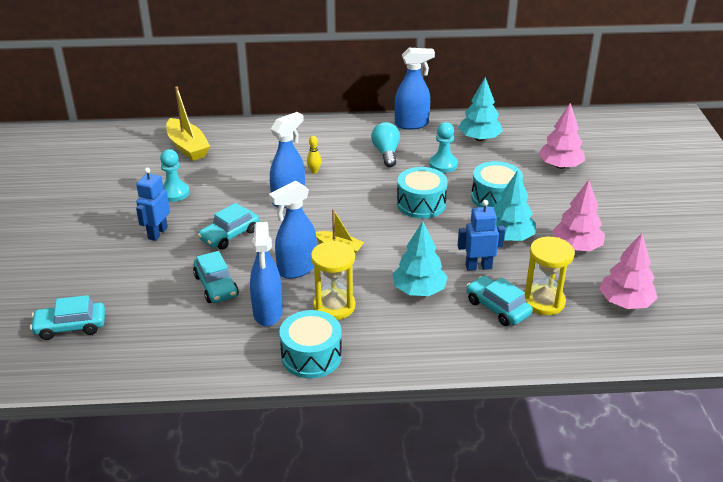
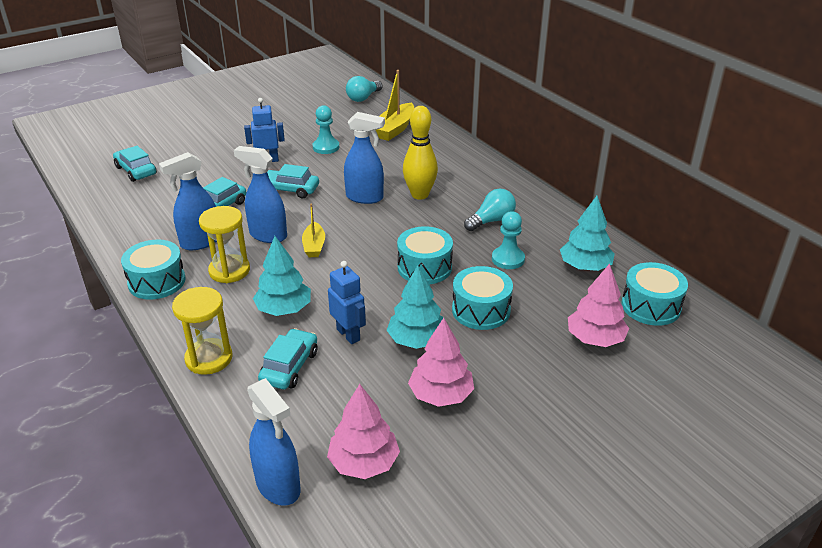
camera: 60 degrees right, 0 degrees up
(103, 144) = (363, 98): none -> turquoise light bulb
(314, 171) = (420, 195): yellow bowling pin -> yellow bowling pin, size x2.28
(412, 124) = (561, 218): blue spray bottle -> blue spray bottle (278, 486)
(542, 133) = (651, 306): none -> turquoise drum
(543, 301) = (321, 396): yellow hourglass -> yellow hourglass (209, 358)

